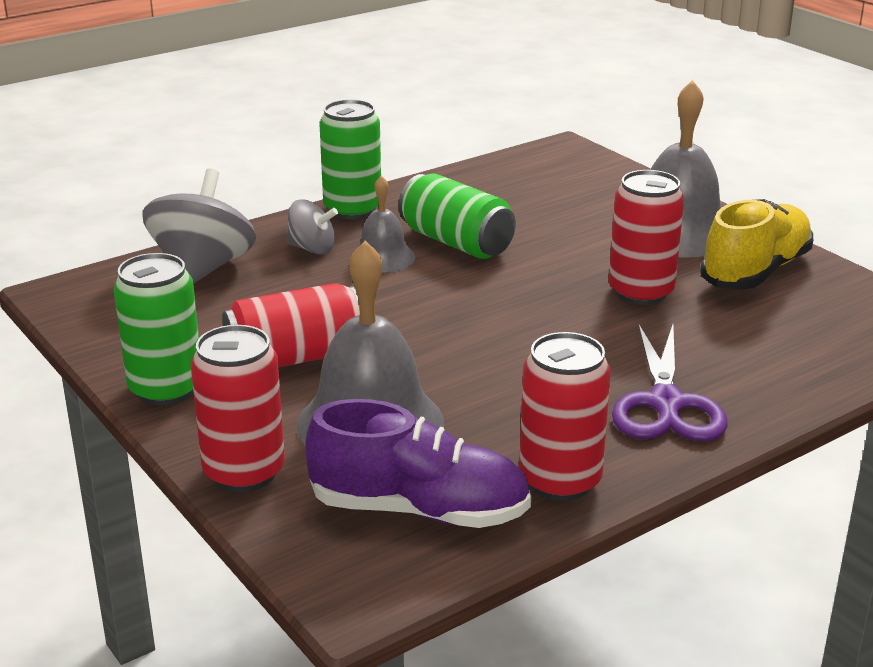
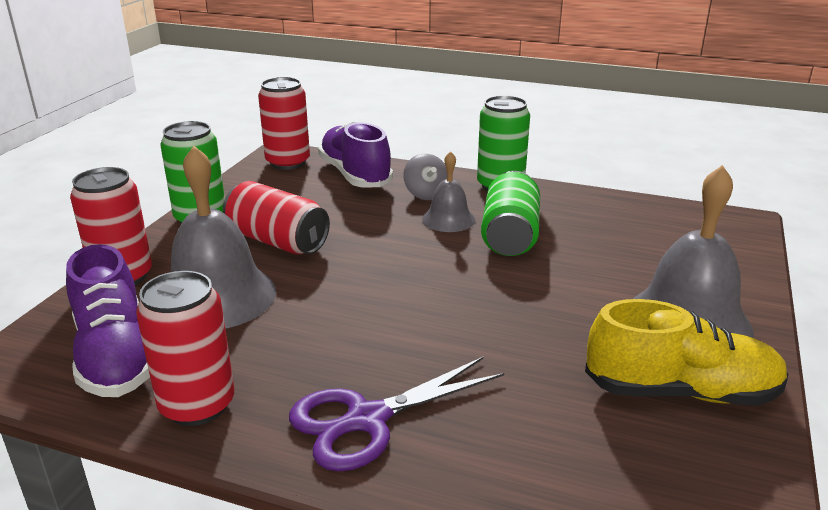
camera: 55 degrees right, 0 degrees up
(203, 269) = (355, 175): grey spinning top -> purple shoe
(641, 292) = (547, 341): red can -> red can (288, 162)

